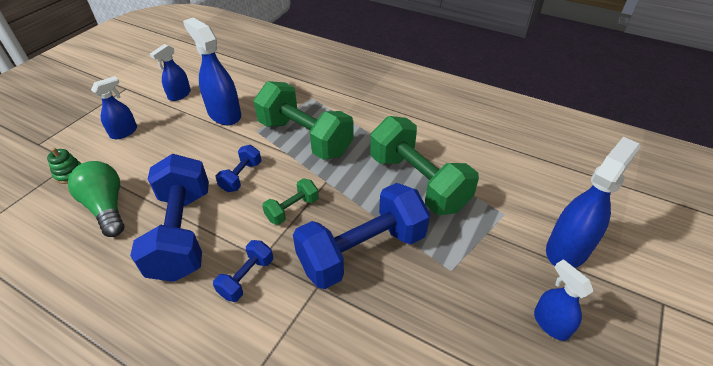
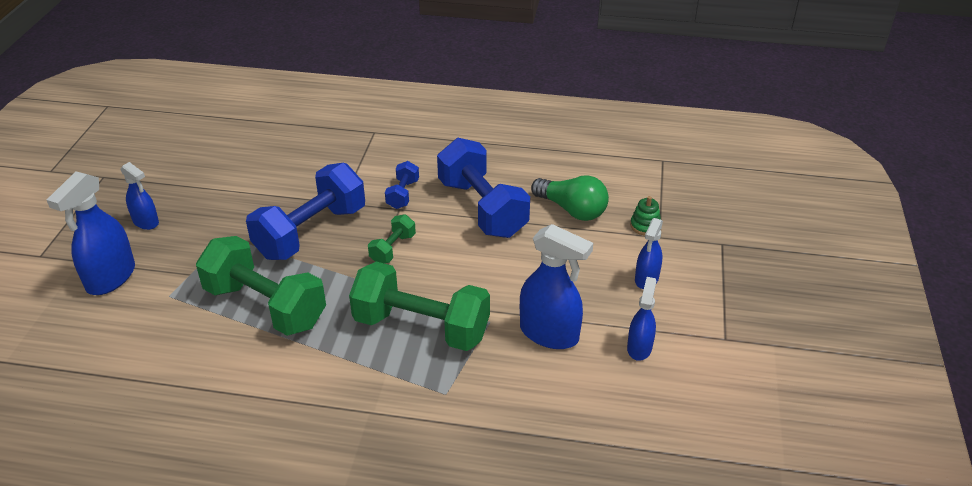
camera: 160 degrees right, 5 degrees down
(241, 176) = (466, 265): blue dumbbell -> none

